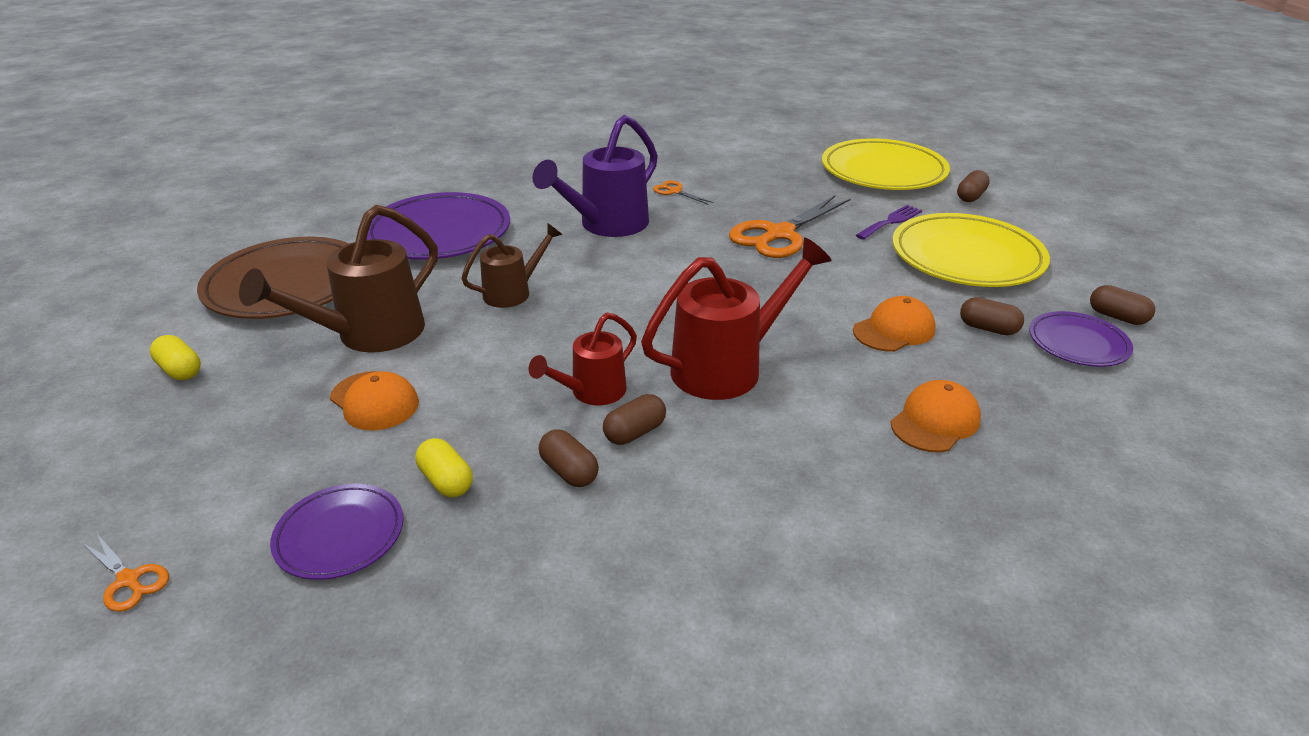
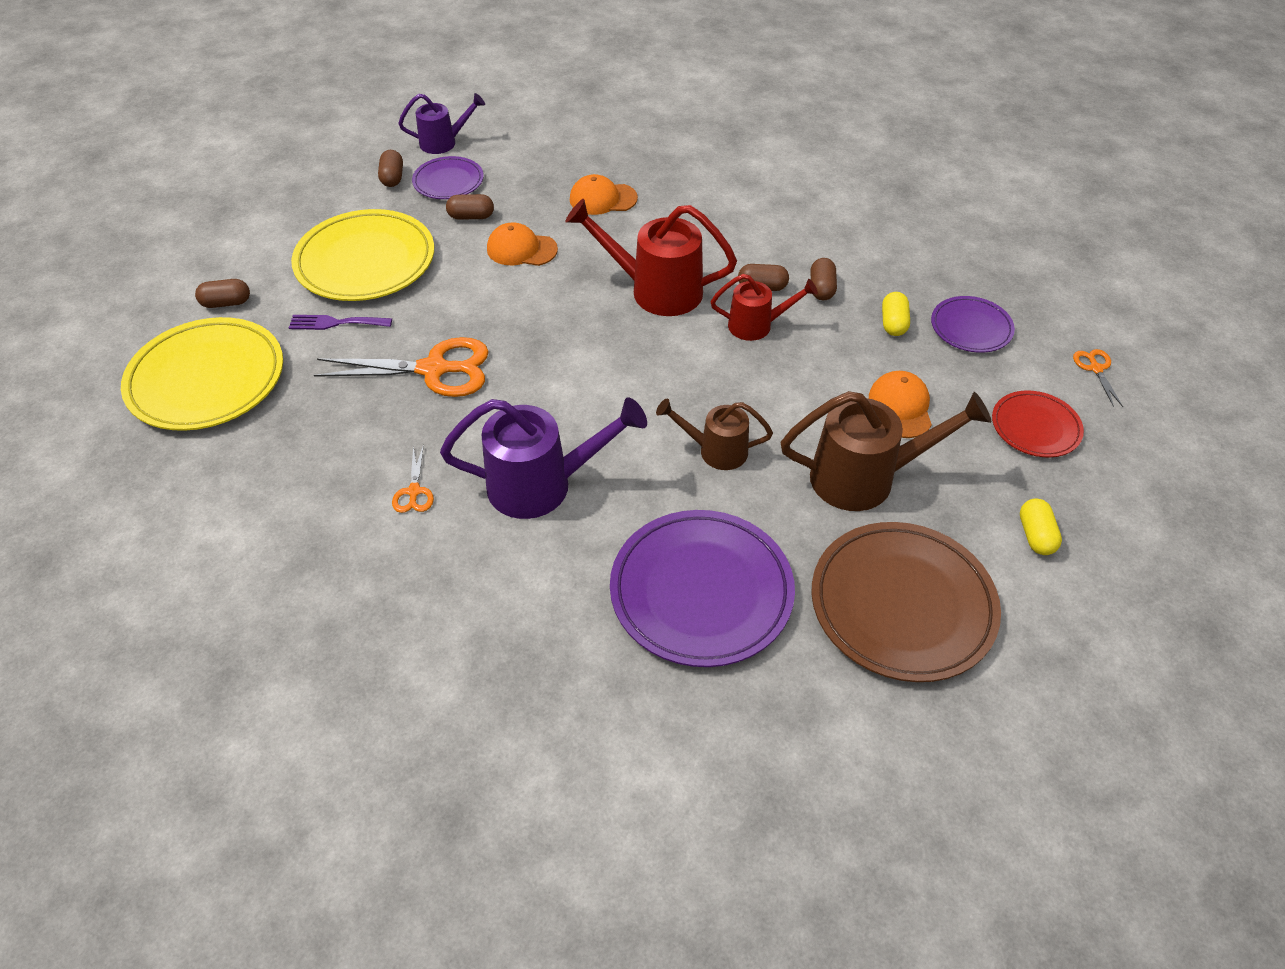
camera: 135 degrees left, 15 degrees up
(205, 460) = (1035, 427): none -> red plate
(988, 328) = (471, 216): brown capsule -> brown capsule turned 75 degrees counterclockwise
(1181, 375) = (444, 142): none -> purple watering can

